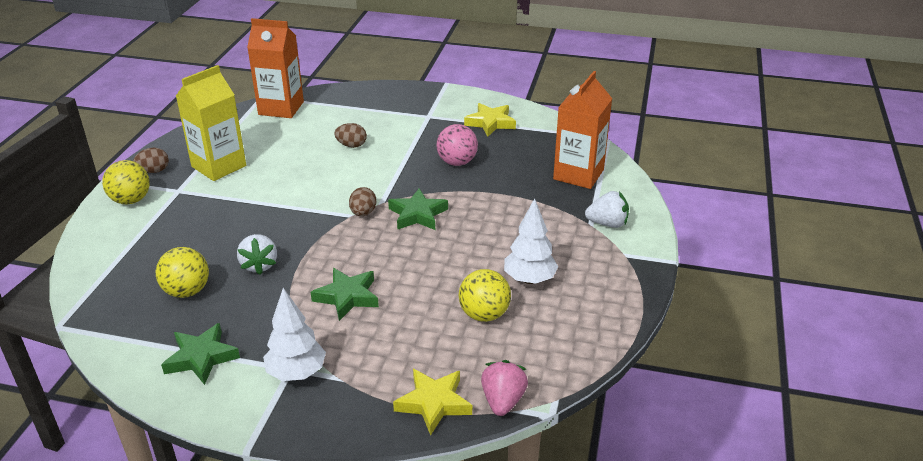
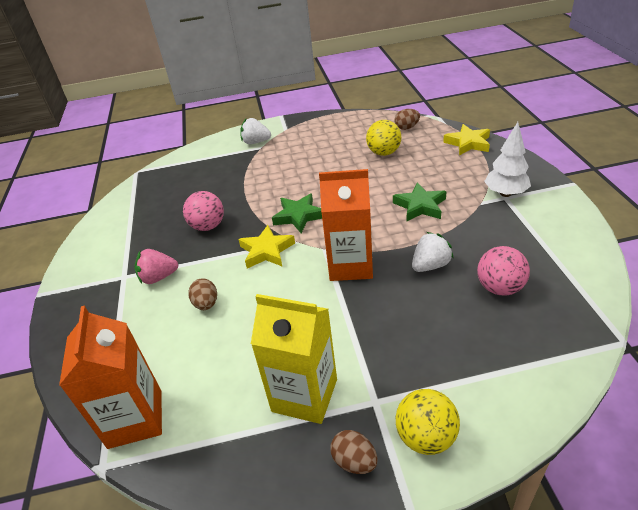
camera: 110 degrees left, 5 degrees up
(187, 291) = (499, 288): yellow ball -> pink ball
(201, 357) = (545, 238): green star -> none
(363, 213) = (317, 244): brown egg -> brown egg (406, 127)
(490, 123) = (127, 233): yellow star -> yellow star (266, 251)
(503, 401) = (442, 127): pink strawberry -> pink strawberry (158, 277)
(529, 279) = (337, 149): white tree -> none
(578, 174) = (198, 168): orange carton -> orange carton (350, 265)
(607, 223) = (256, 142): white strawberry -> white strawberry turned 60 degrees counterclockwise

